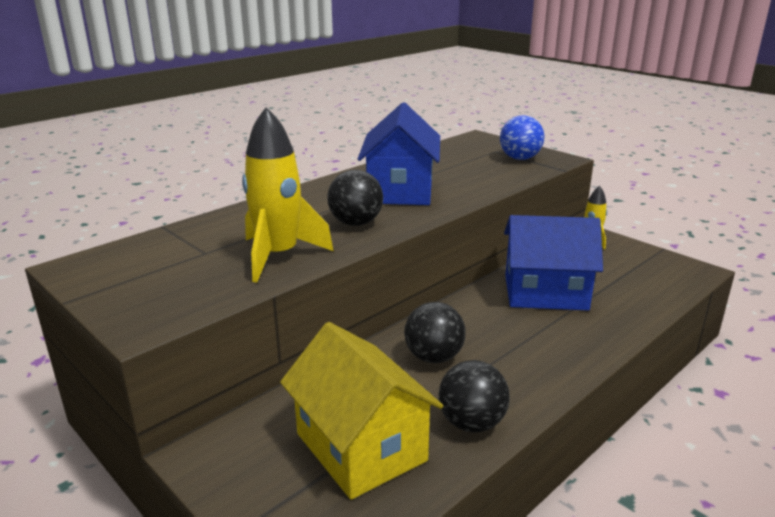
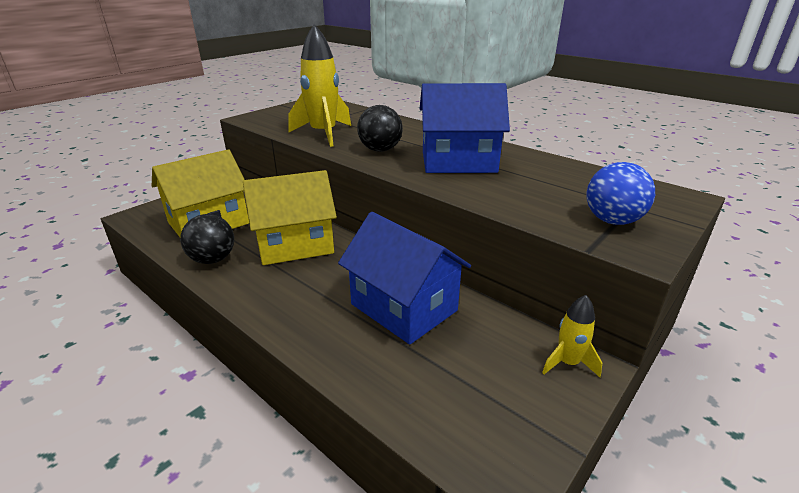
camera: 85 degrees right, 5 degrees up
(434, 357) = (295, 244): black ball -> yellow house
(545, 293) = (403, 307): blue house -> blue house turned 45 degrees counterclockwise

